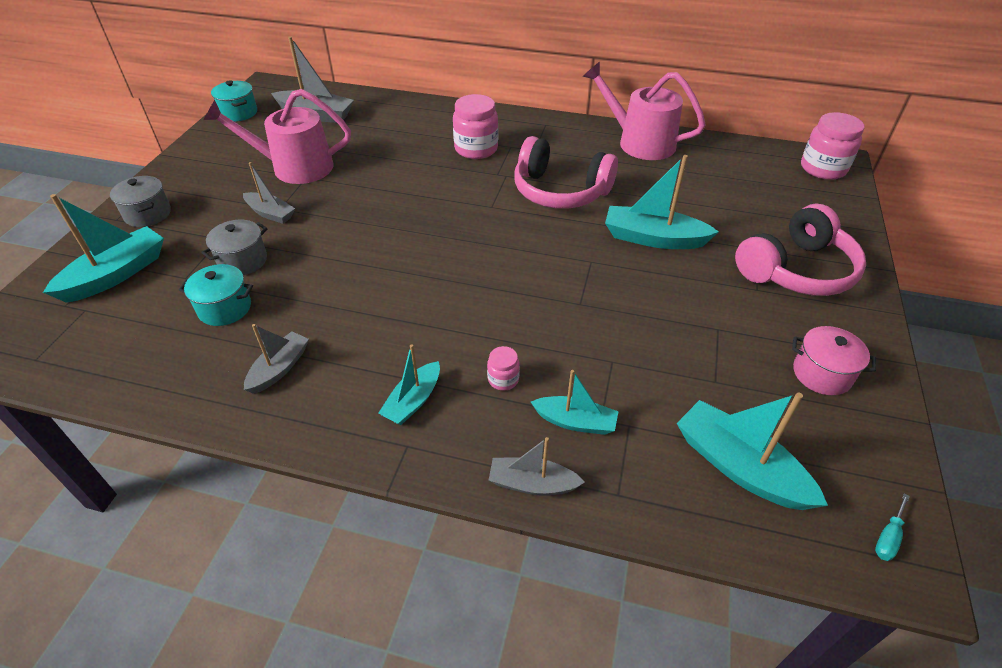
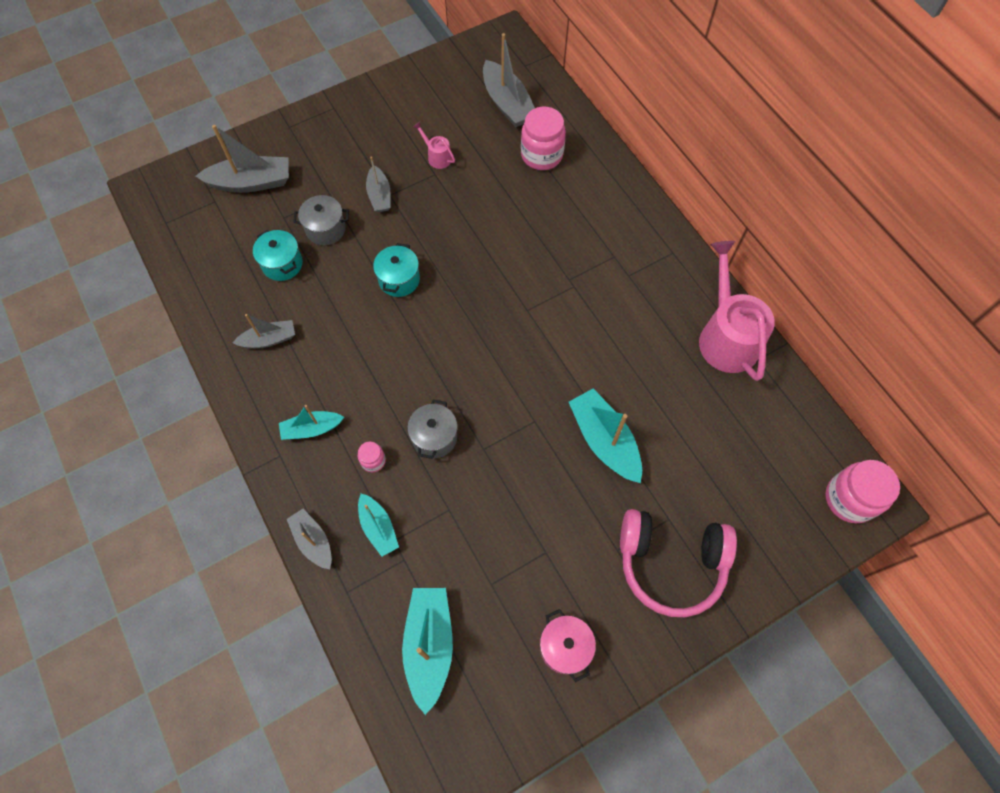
camera: 45 degrees right, 20 degrees up
(116, 274) = (251, 182): turquoise boat -> grey boat
(148, 214) = (310, 136): grey pot -> grey pot (434, 437)
(239, 113) = (455, 60): turquoise pot -> turquoise pot (399, 279)
(295, 167) = (437, 157): pink watering can -> pink watering can, size x0.44
(476, 149) = (584, 238): pink jar -> pink jar (541, 155)
(560, 191) = (594, 336): pink headphones -> none
(888, 537) = (450, 764): turquoise screwdriver -> none

